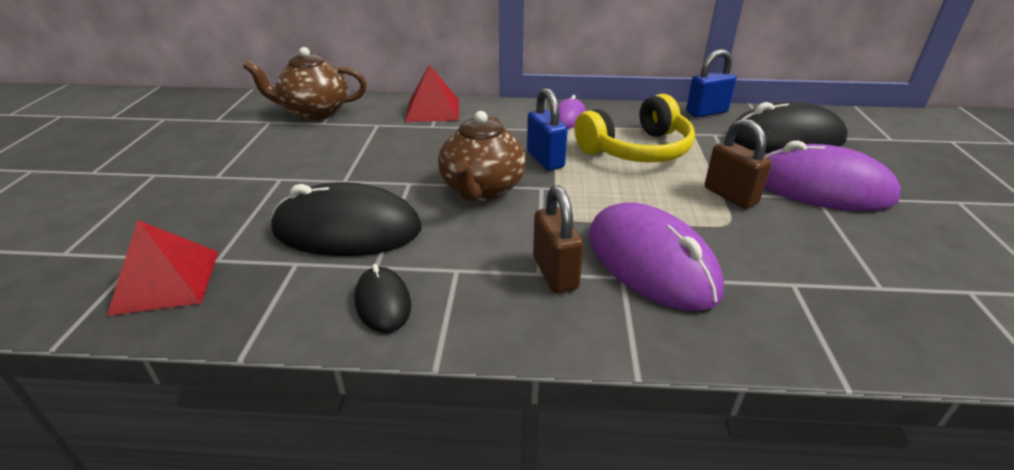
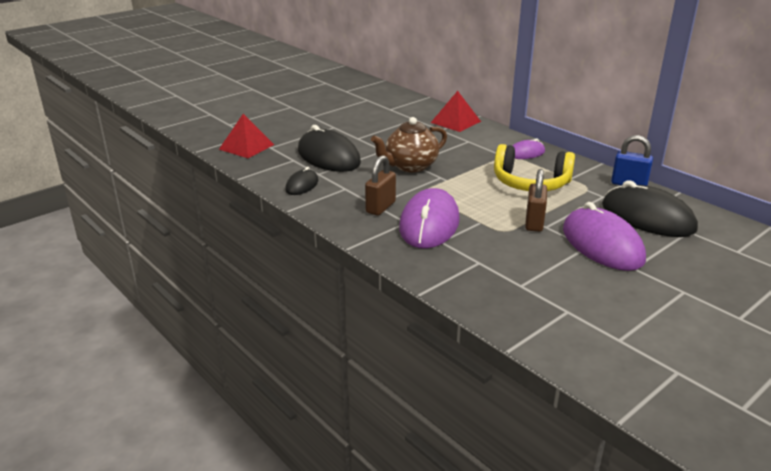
camera: 45 degrees right, 5 degrees down
(314, 112) = (394, 102): brown teapot -> none
(545, 160) = (467, 167): blue padlock -> none

